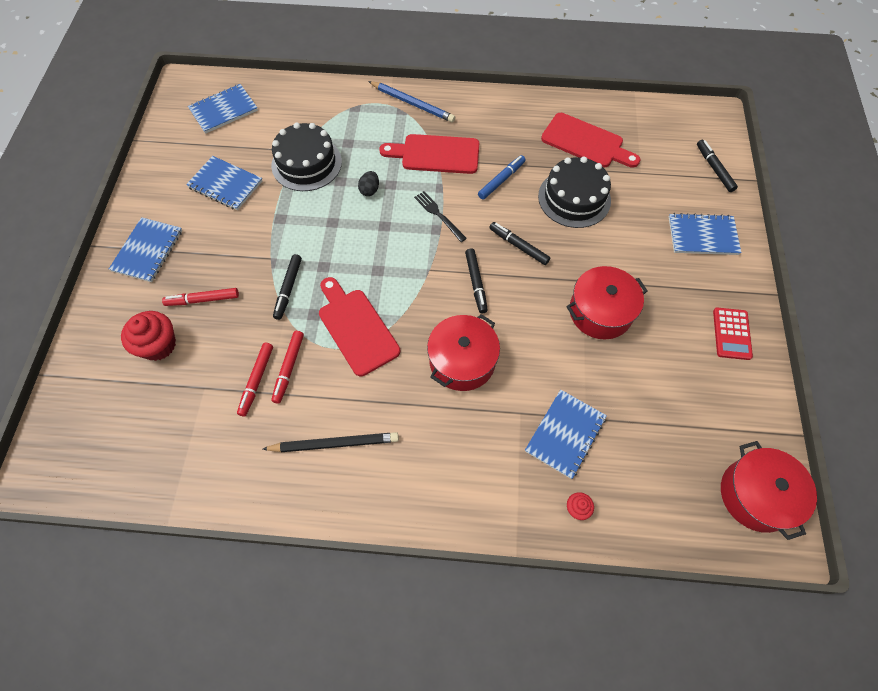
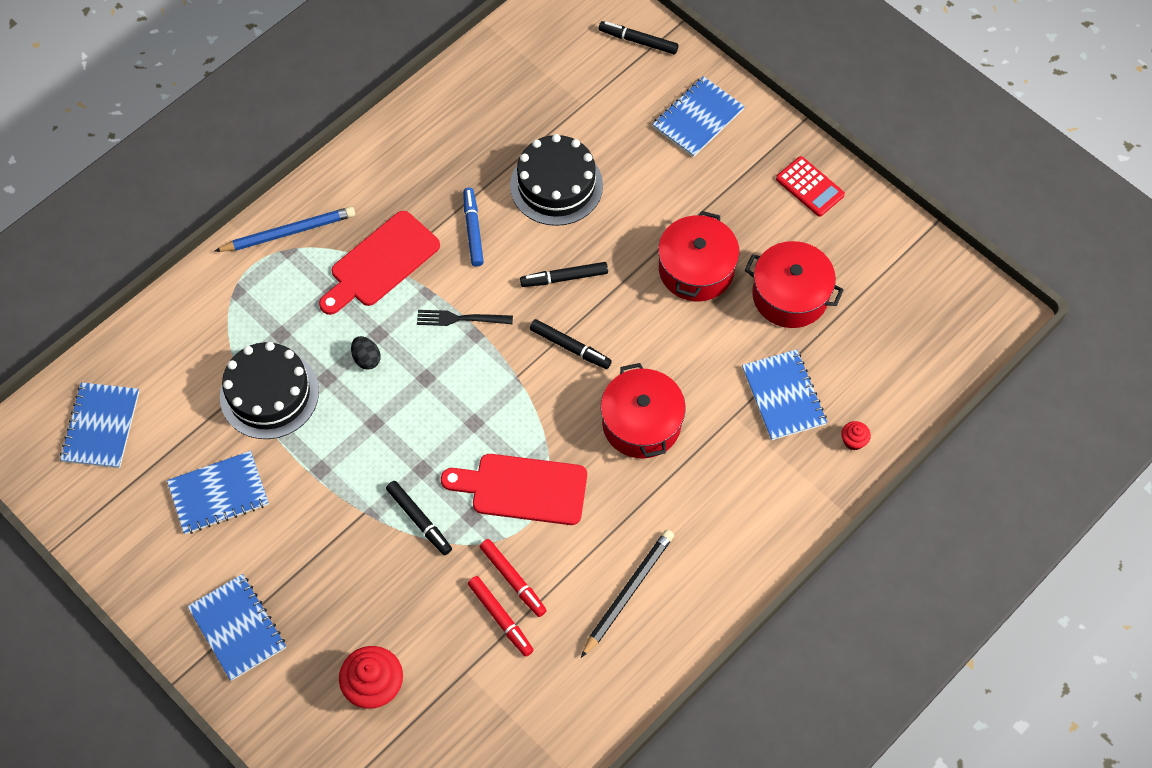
camera: 50 degrees left, 0 degrees up
(203, 300) = (356, 610): red marker -> none
(586, 142) = (501, 118): red cutting board -> none
(756, 495) = (953, 300): red pot -> red pot (790, 295)

